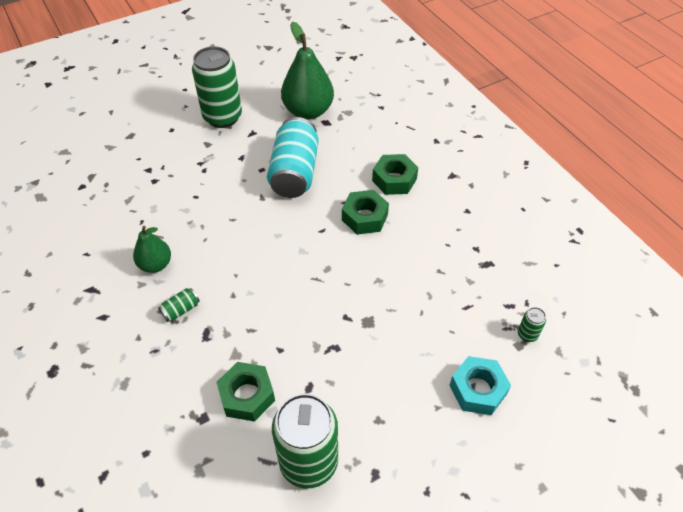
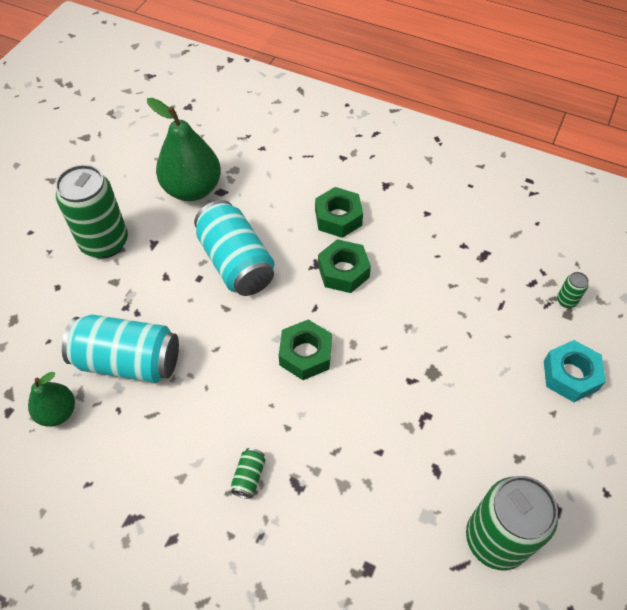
camera: 35 degrees left, 5 degrees up
(155, 265) = (178, 447): green pear -> green pear (57, 412)
(172, 196) = (128, 361): none -> turquoise can
(247, 395) = (389, 517): green nut -> green nut (305, 354)

